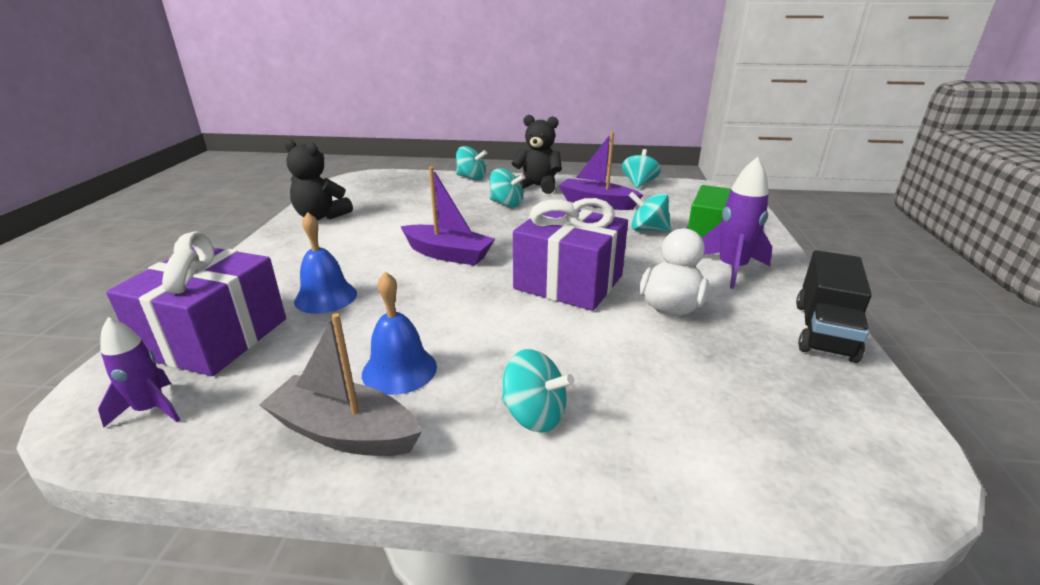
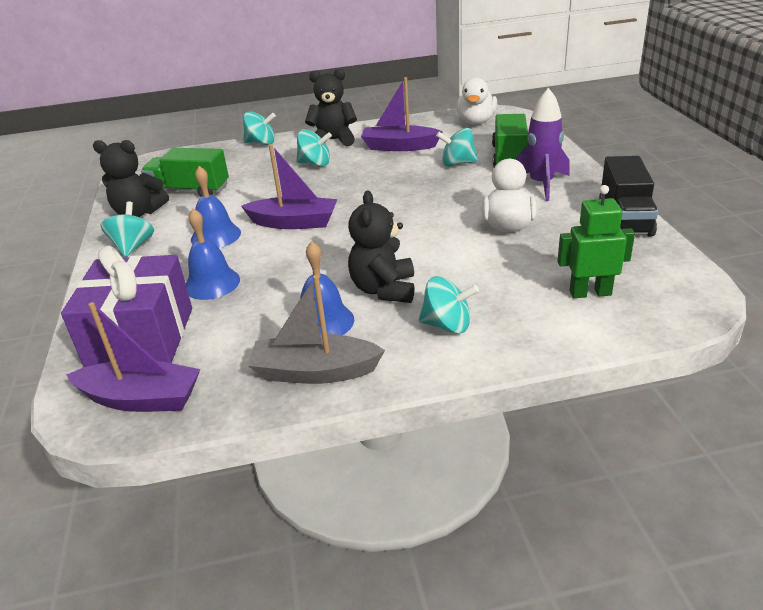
camera: 15 degrees left, 5 degrees up
(151, 409) = (141, 399): purple rocket -> purple boat
(367, 251) = (215, 236): none -> blue bell
(378, 206) = (189, 191): none -> green truck
(489, 348) = (384, 289): none -> black teddy bear
(568, 282) = (416, 224): purple gift -> none
(639, 183) = (427, 119): turquoise spinning top -> turquoise spinning top (133, 246)
(688, 194) = (476, 122): none -> white duck
(741, 421) = (590, 293): none -> green robot

